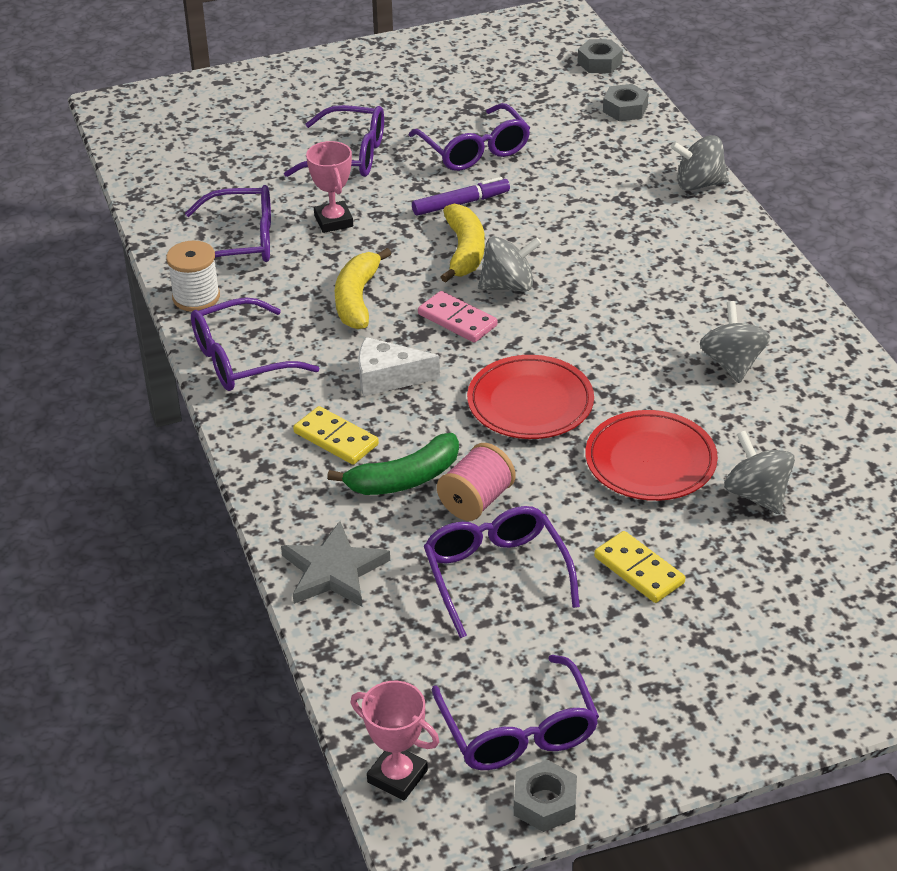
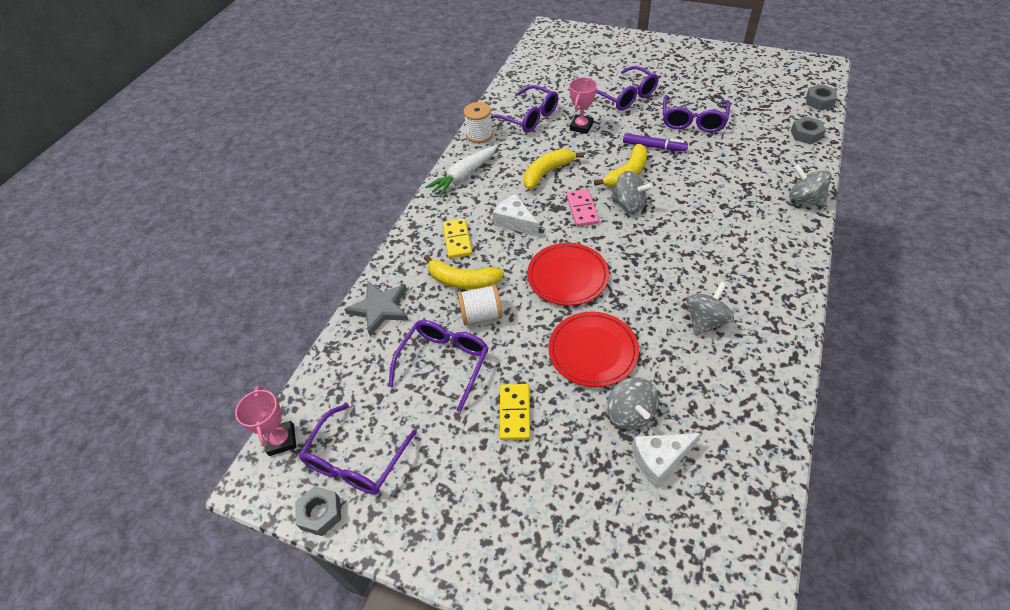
camera: 45 degrees right, 10 degrees up
(241, 359) = (464, 176): purple glasses -> white carrot
(404, 479) = (463, 281): green banana -> yellow banana
(476, 500) = (481, 315): pink spool -> white spool
(757, 495) = (630, 413): grey spinning top -> grey spinning top turned 150 degrees clockwise
(830, 516) = (659, 459): none -> white cheese

